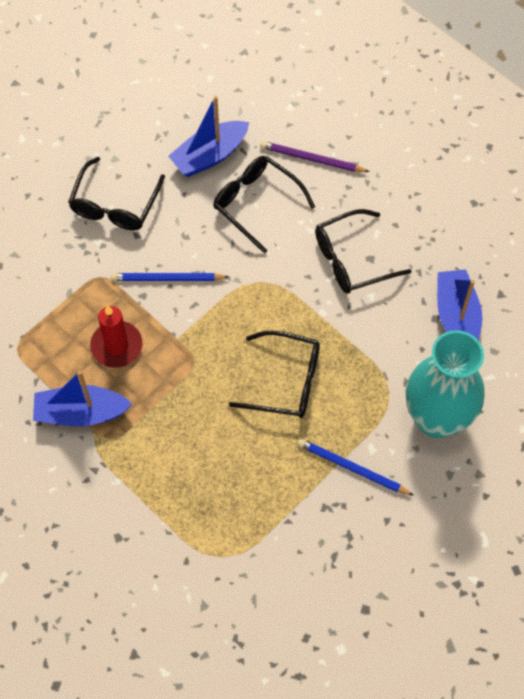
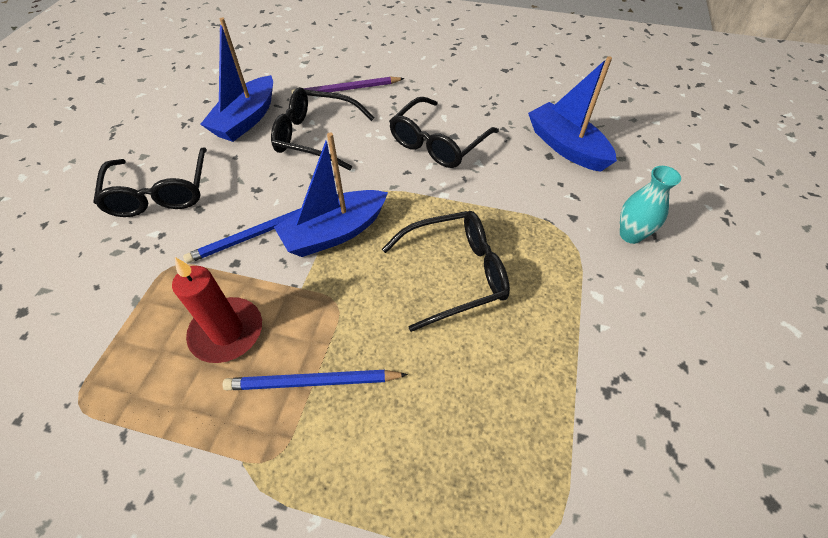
camera: 30 degrees left, 10 degrees down
(81, 413) = (212, 446): blue boat -> blue boat (334, 232)
(352, 468) = (598, 328): blue pencil -> blue pencil (313, 382)
(437, 418) = (630, 235): turquoise vase -> turquoise vase, size x0.45

